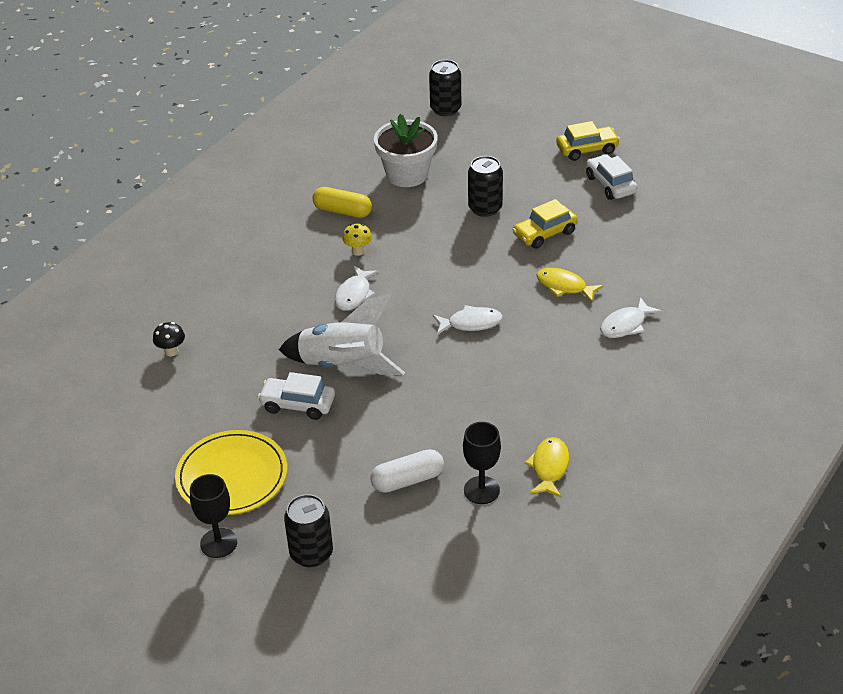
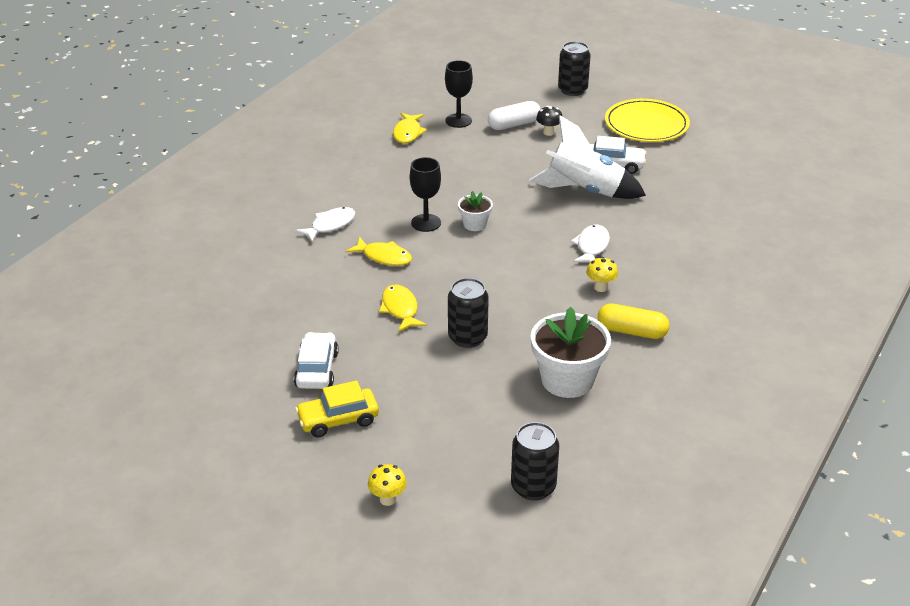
camera: 175 degrees right, 5 degrees down
(171, 351) = (742, 199): black mushroom -> black mushroom (548, 132)
(218, 543) = (638, 93): black goblet -> black goblet (426, 223)
(471, 323) = (475, 224): white fish -> white flower pot
(544, 234) = (400, 309): yellow car -> yellow fish
(545, 104) = (387, 499): none -> yellow mushroom
(610, 184) = (317, 369): white car -> white car turned 150 degrees counterclockwise

